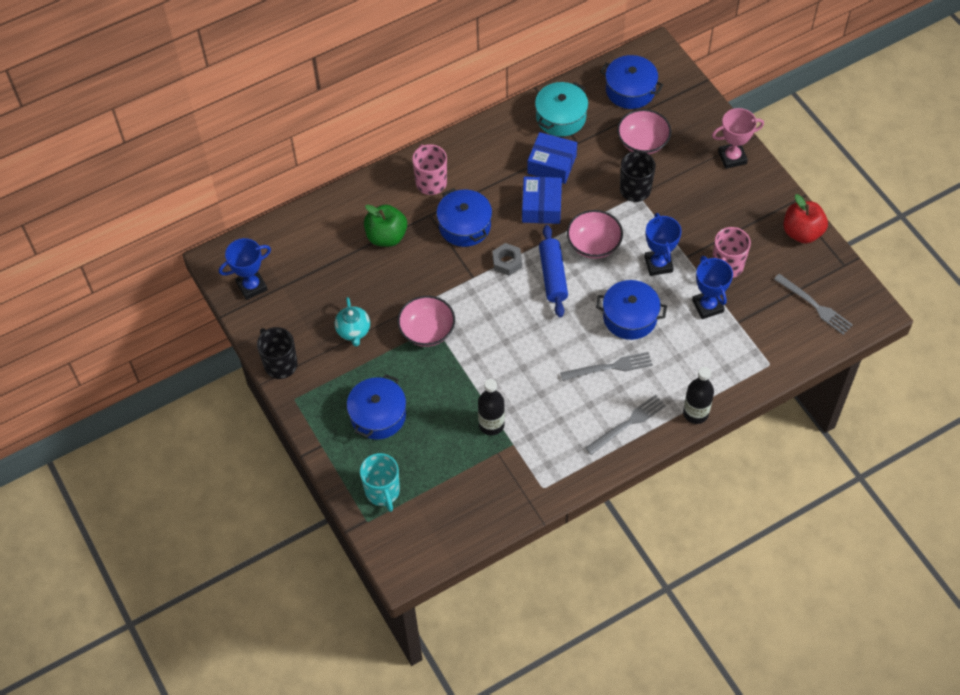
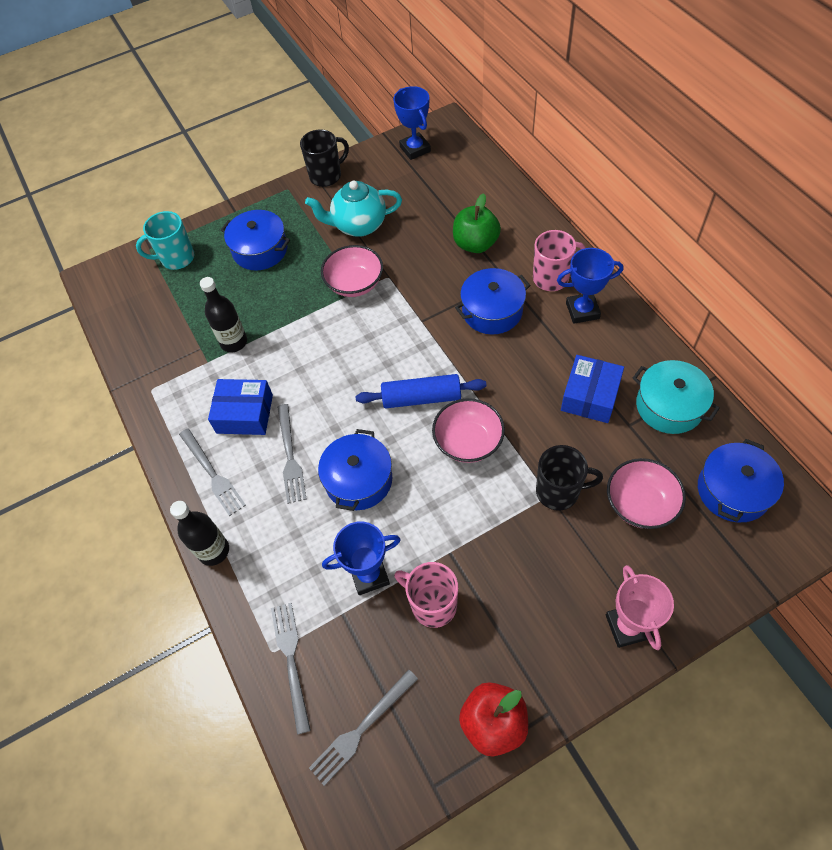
camera: 95 degrees right, 0 degrees up
(353, 331) = (358, 225): turquoise teapot -> turquoise teapot, size x1.51
(507, 262) = (442, 352): grey nut -> none
(541, 206) = (523, 385): blue box -> blue box (244, 414)
(658, 264) = (437, 516): blue trophy -> blue trophy (582, 311)
(775, 351) = (291, 661): none -> grey fork

